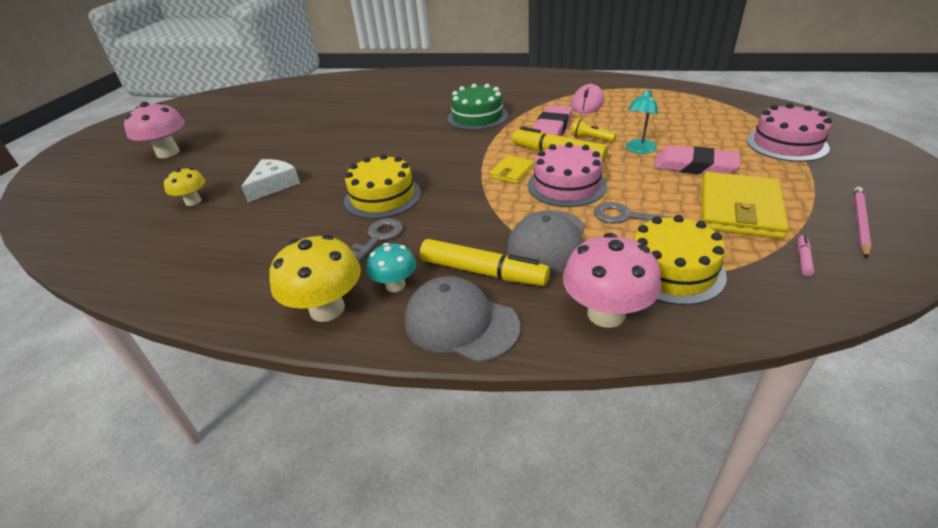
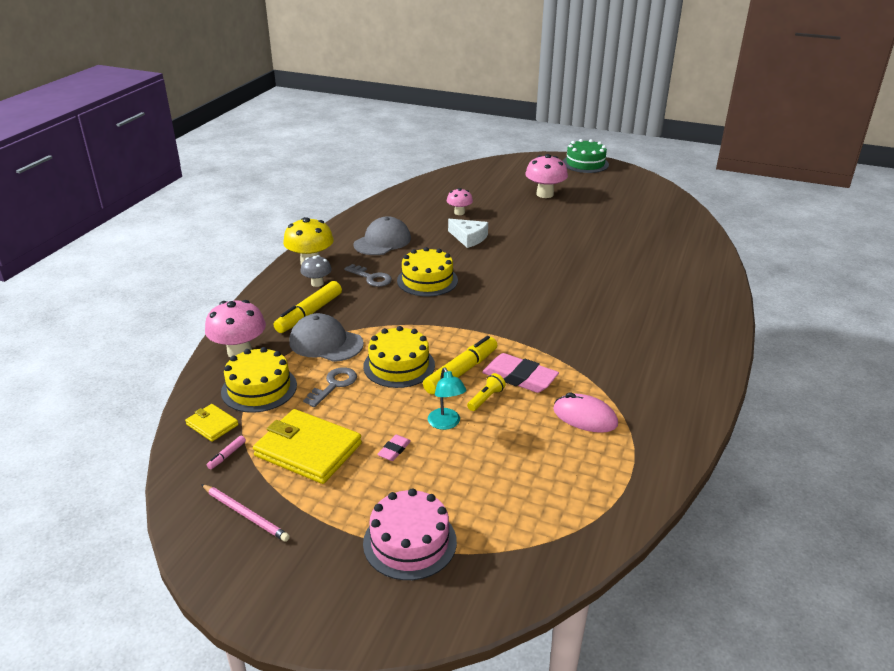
camera: 95 degrees right, 5 degrees down
(193, 201) = (459, 212): yellow mushroom -> pink mushroom
(395, 285) = (317, 283): turquoise mushroom -> grey mushroom
(461, 323) = (269, 302): grey cap -> grey cap (382, 241)
(477, 117) = (569, 335): green cake -> green cake (585, 163)
(512, 172) = (438, 341): yellow wallet -> yellow wallet (212, 424)
(566, 185) = (399, 365): pink cake -> yellow cake
(638, 150) = (446, 424): turquoise lamp -> turquoise lamp turned 150 degrees counterclockwise
(694, 166) = (394, 450): pink eraser -> pink eraser, size x0.48
(803, 259) = (227, 455): pink marker -> pink marker turned 90 degrees clockwise

